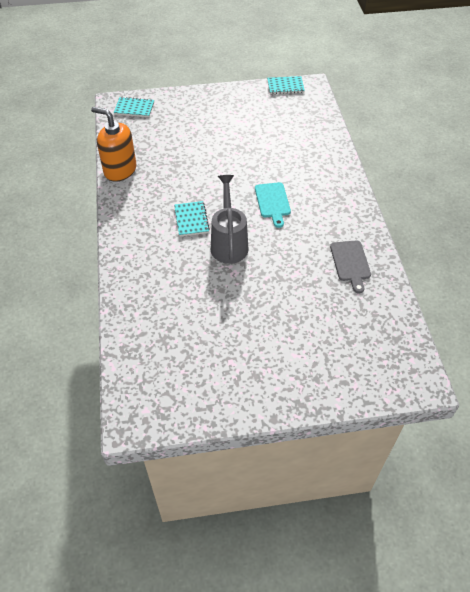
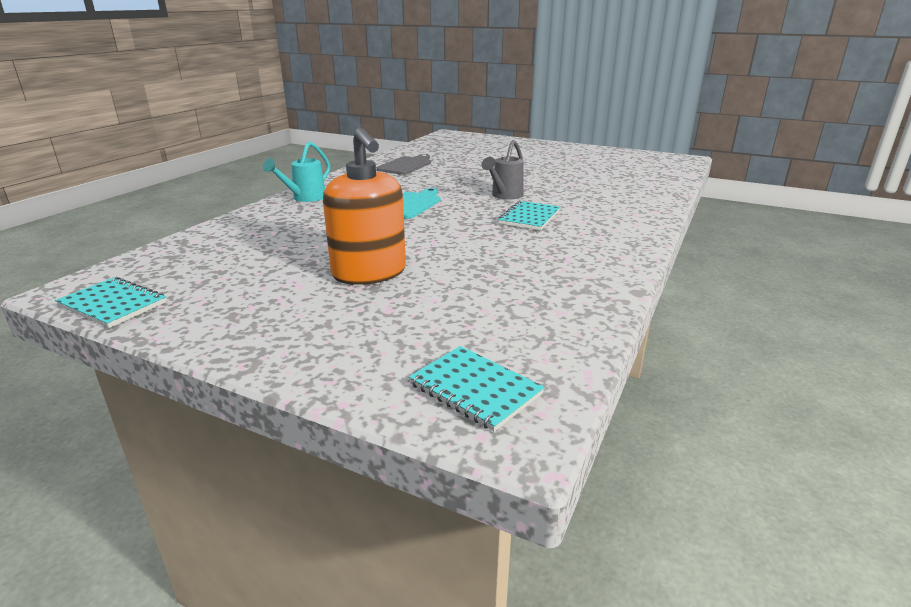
camera: 145 degrees left, 25 degrees down
(120, 170) = (598, 288): orange soap dispenser -> orange soap dispenser (369, 273)
(229, 243) = (504, 196): grey watering can -> grey watering can, size x0.64
(340, 180) = (304, 198): none -> turquoise watering can

